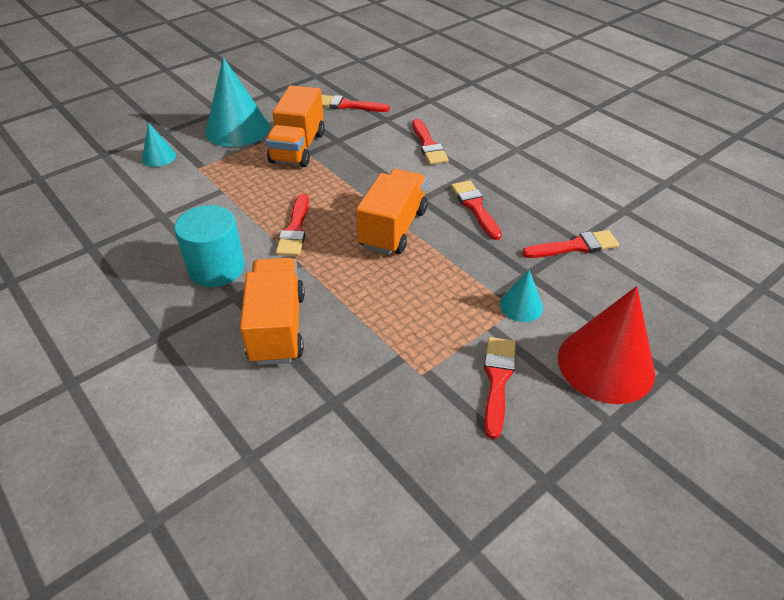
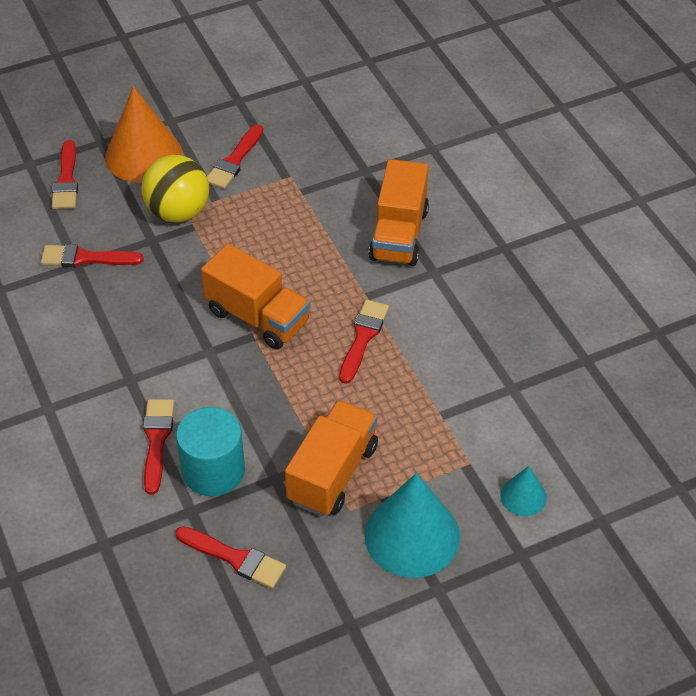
camera: 165 degrees left, 5 degrees up
(217, 268) = (450, 306): turquoise cylinder -> turquoise cylinder (213, 470)
(393, 228) = (257, 317): orange truck -> orange truck turned 90 degrees counterclockwise
(475, 207) = (155, 326): red brush -> red brush (66, 180)
(521, 306) = (178, 212): turquoise cone -> yellow ball
(605, 364) = (143, 155): red cone -> orange cone

